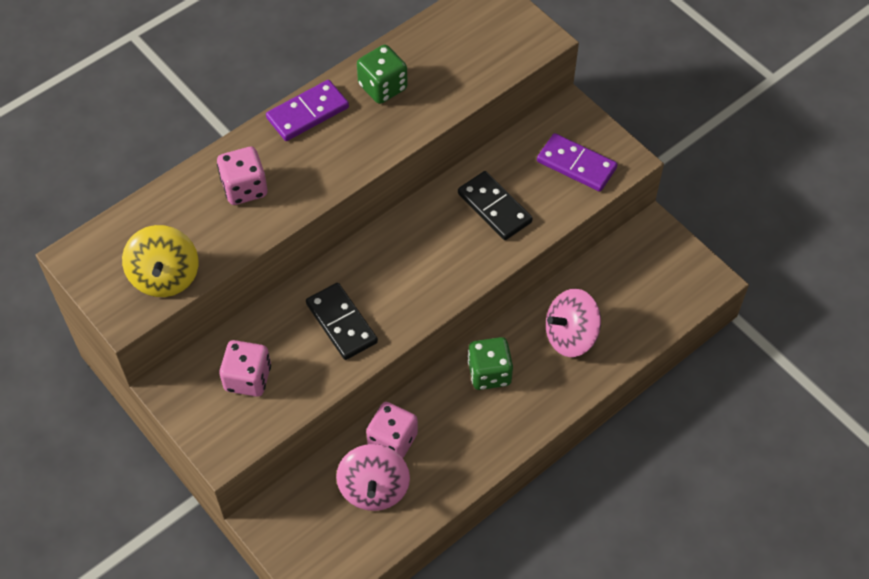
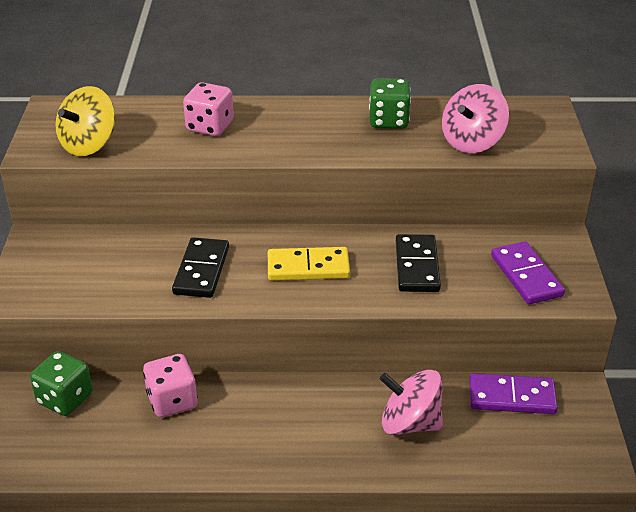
camera: 40 degrees right, 20 degrees down
(248, 378) = (91, 264): pink dice -> none
(307, 113) = (311, 109): purple domino -> purple domino (512, 397)
(374, 488) = (116, 424): pink spinning top -> pink spinning top (472, 142)
(418, 263) = (308, 267): none -> yellow domino
(489, 373) = (306, 405): green dice -> green dice (65, 399)

